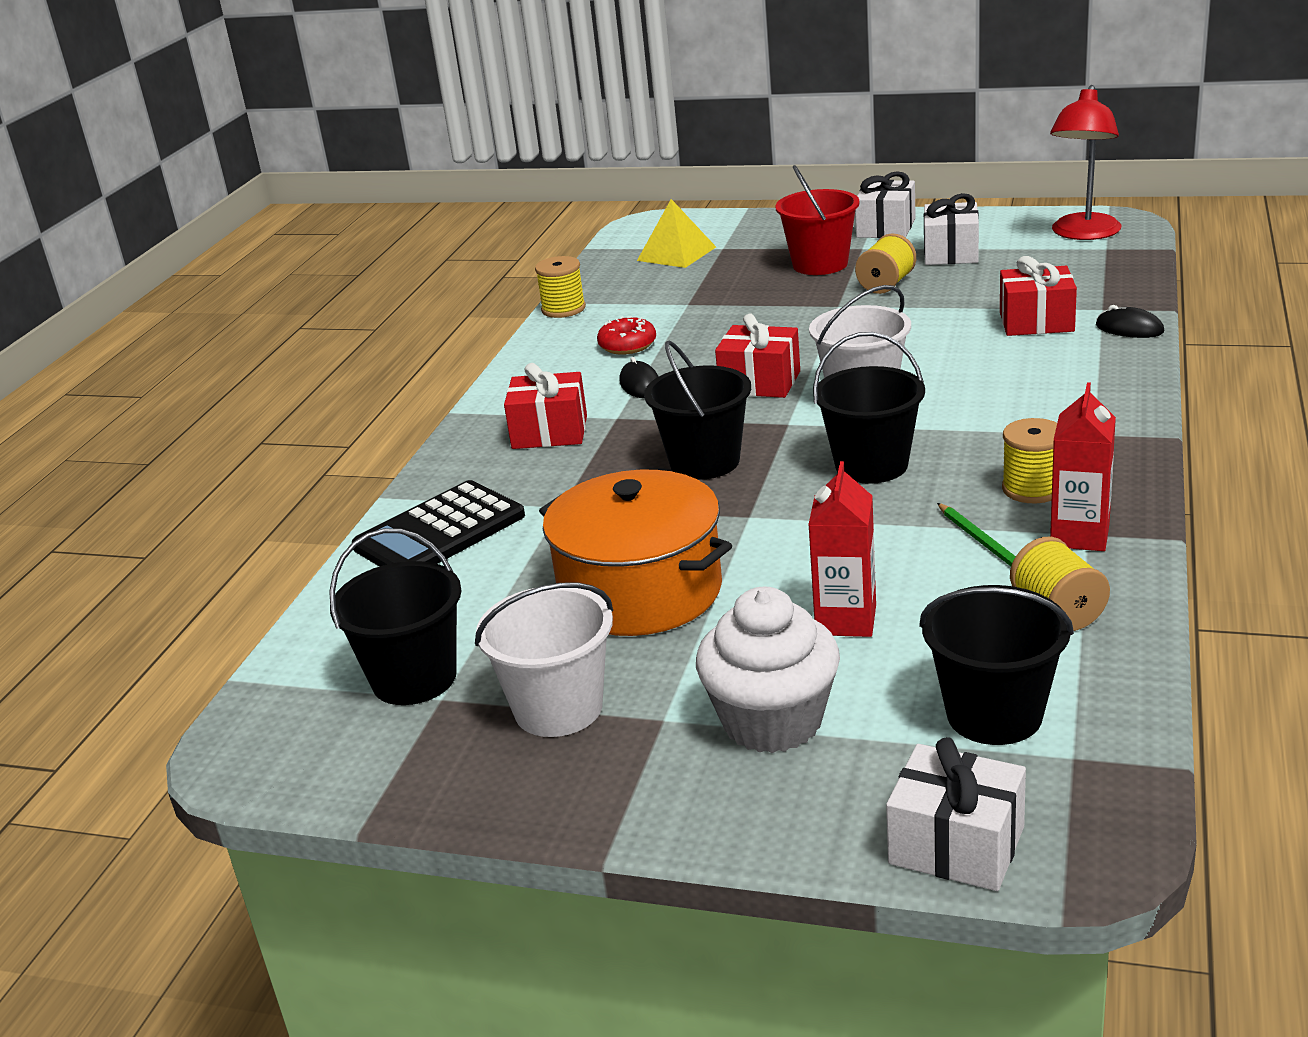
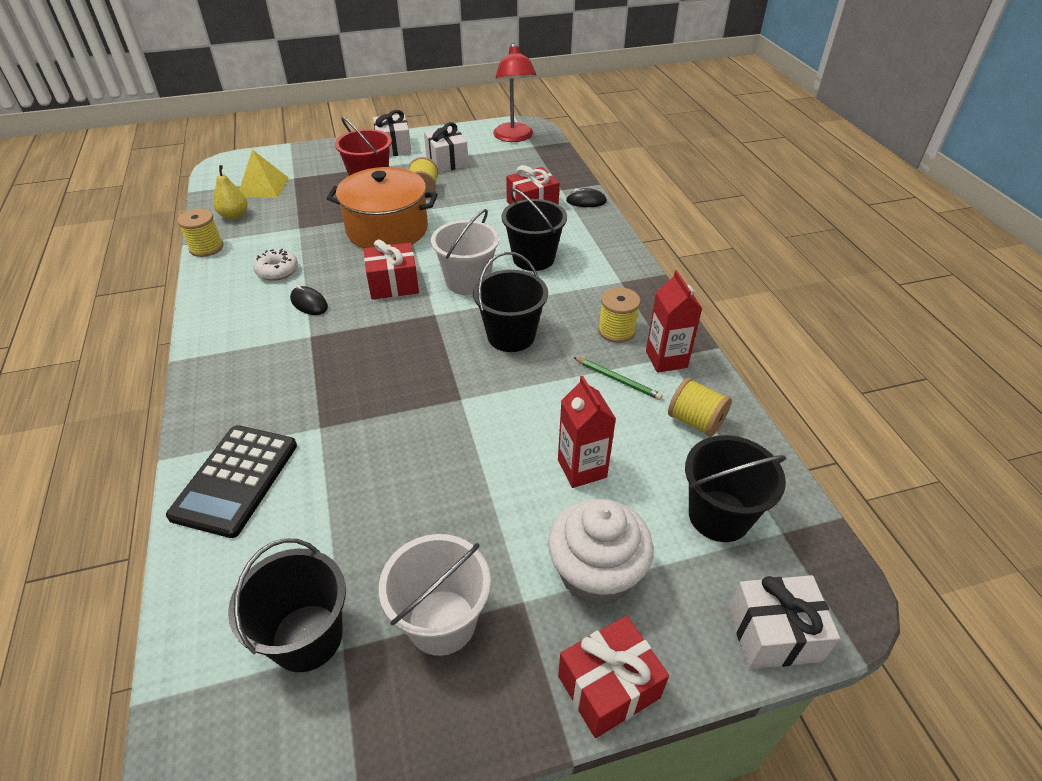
camera: 35 degrees left, 15 degrees up
(549, 432) = (267, 361): red gift -> red gift (608, 687)
(619, 280) = (234, 216): none -> yellow pear
(627, 345) = (277, 271): red donut -> white donut
(640, 591) = (430, 488): orange pot -> orange pot (387, 229)
(704, 462) = (400, 360): black bucket -> black bucket (533, 258)

